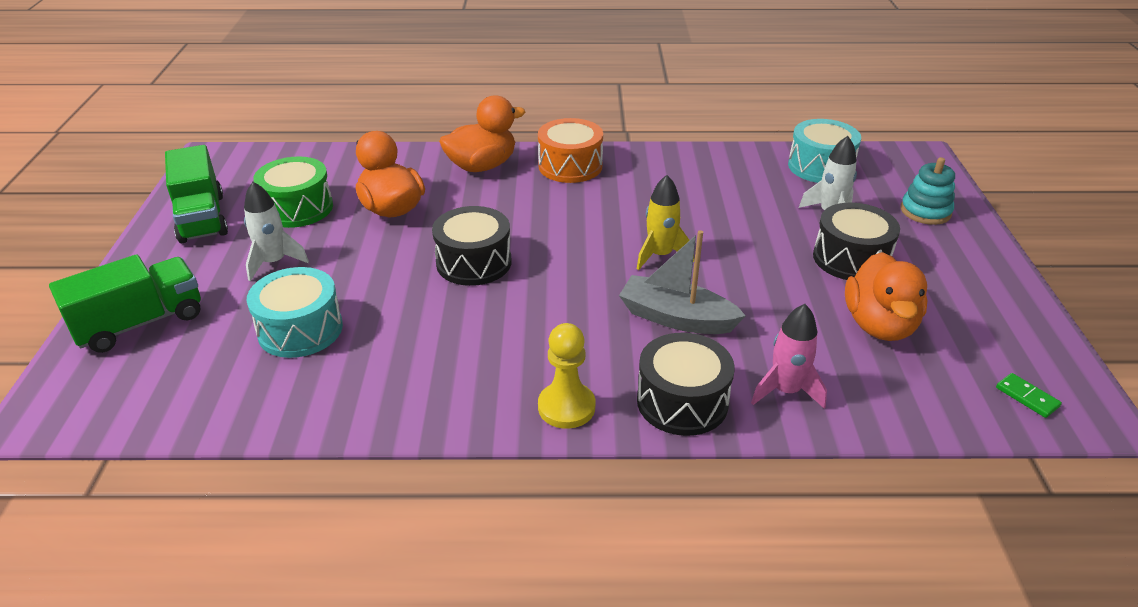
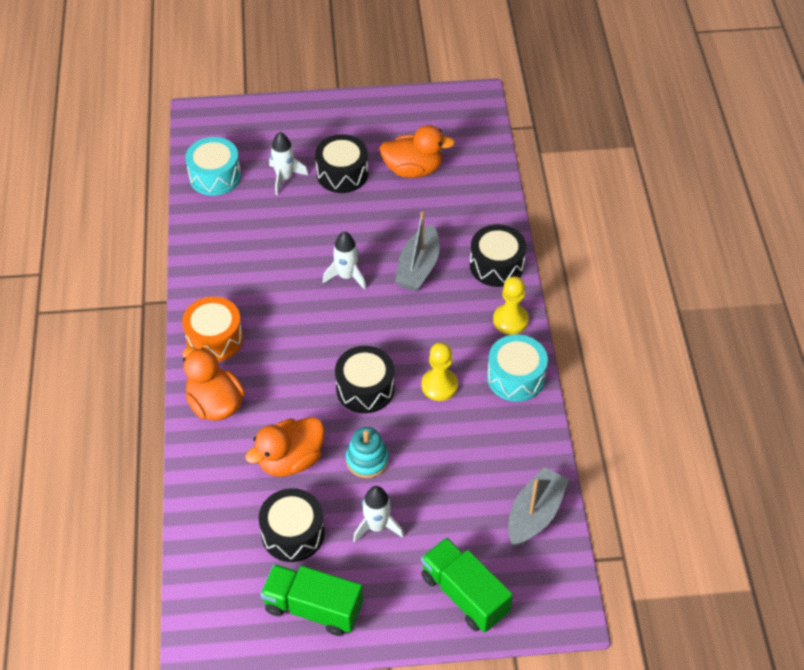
camera: 95 degrees left, 15 degrees up
(202, 218) = (313, 608): green truck -> green truck turned 135 degrees counterclockwise
(212, 398) = (535, 514): none -> grey boat
(298, 208) = (293, 533): green drum -> black drum
(300, 329) = (458, 482): turquoise drum -> turquoise drum (515, 377)
(461, 324) = (439, 385): none -> yellow pawn
(660, 255) = (346, 276): yellow rocket -> white rocket
(786, 391) = (480, 218): pink rocket -> none
(925, 211) = (279, 127): turquoise stacking toy -> turquoise stacking toy (367, 460)
(1027, 397) = (468, 118): green domino -> none

